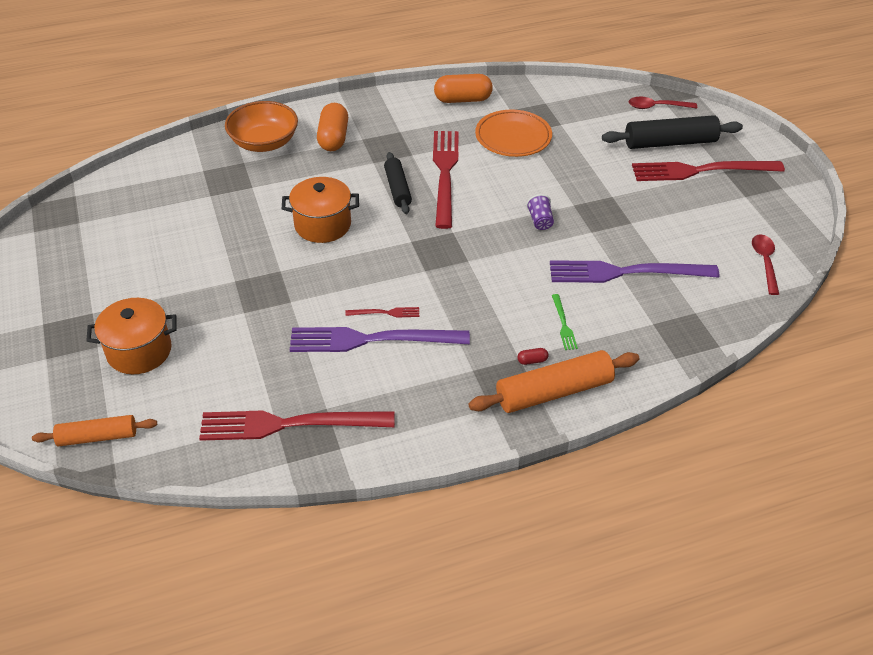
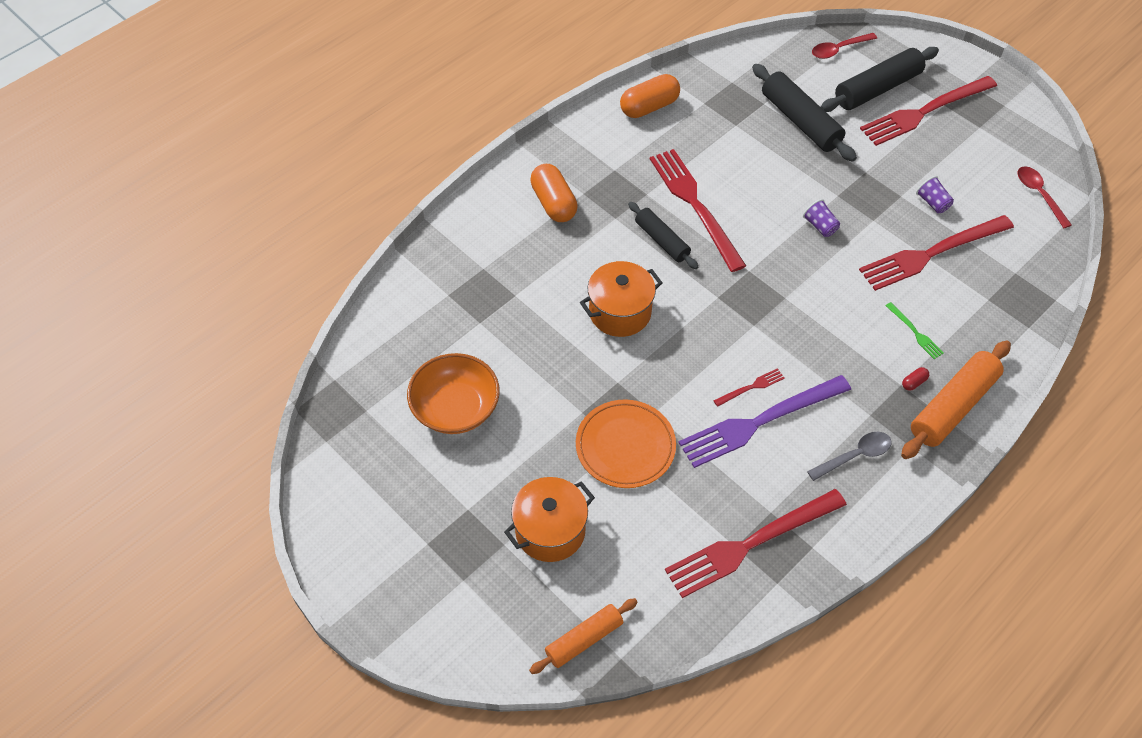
camera: 25 degrees left, 10 degrees up
(264, 142) = (486, 236): orange bowl -> orange bowl (455, 408)
(433, 395) = (854, 456): none -> grey spoon
(513, 137) = (729, 135): orange plate -> orange plate (625, 446)
(583, 145) = (800, 121): none -> black rolling pin
(626, 272) = (932, 253): purple fork -> red fork
(656, 236) = (932, 203): none -> purple cup

